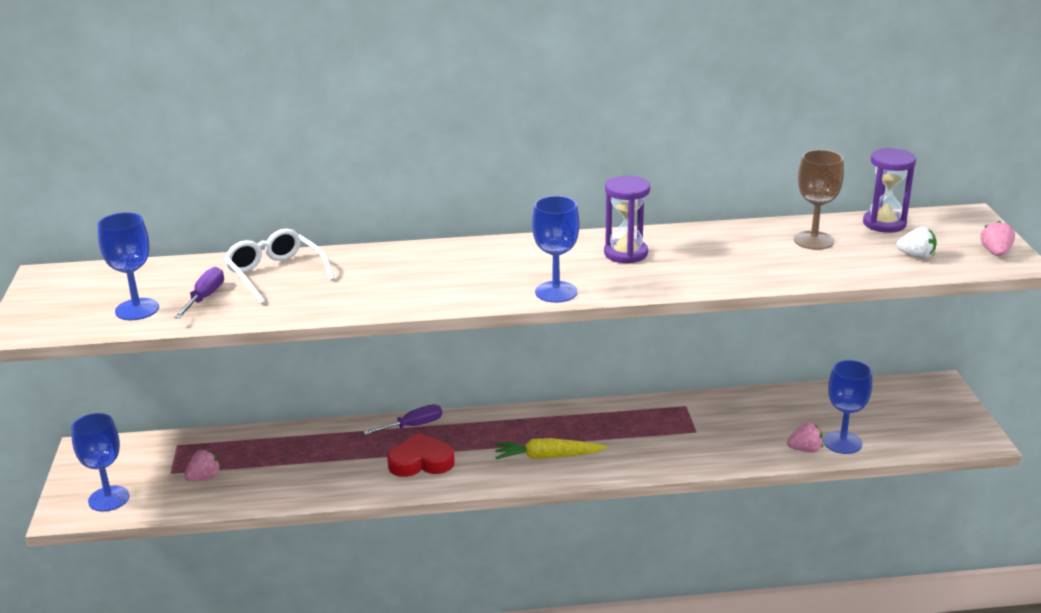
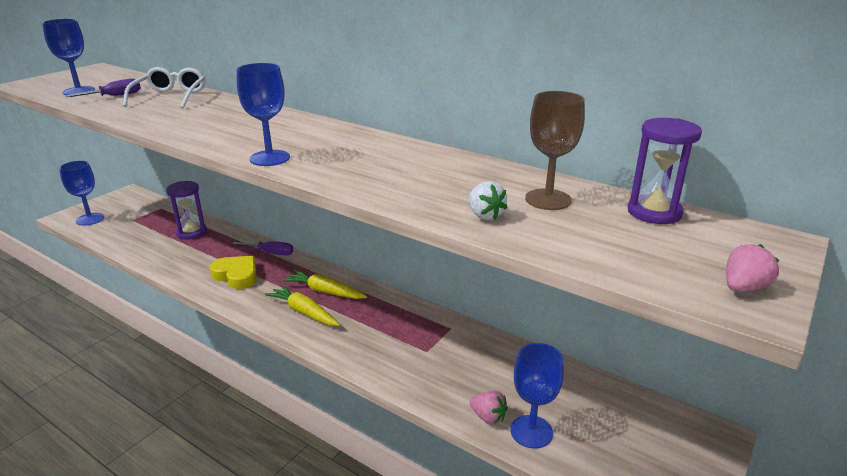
camera: 40 degrees right, 0 degrees up
(204, 478) = (138, 229): pink strawberry -> none
(421, 461) = (236, 275): red heart -> yellow heart
(534, 431) = (325, 291): none -> yellow carrot
(625, 253) = (374, 154): purple hourglass -> purple hourglass (191, 232)
(916, 256) = (630, 252): white strawberry -> white strawberry (485, 215)

